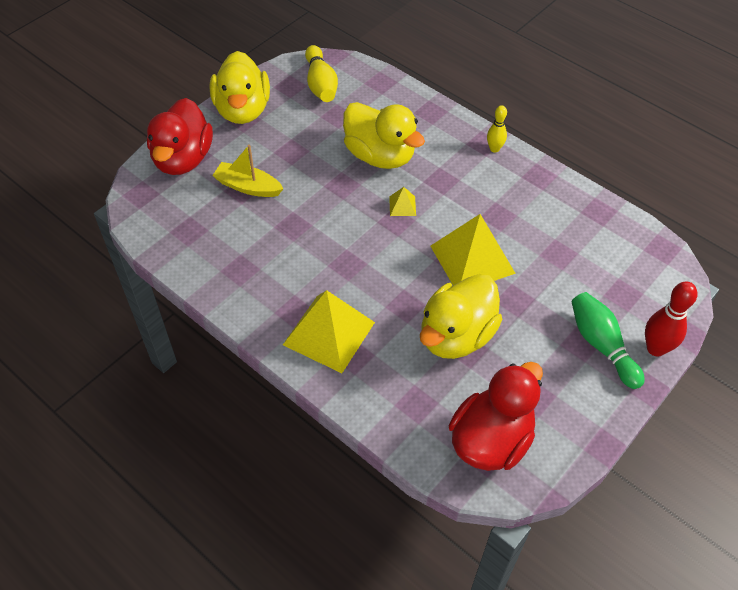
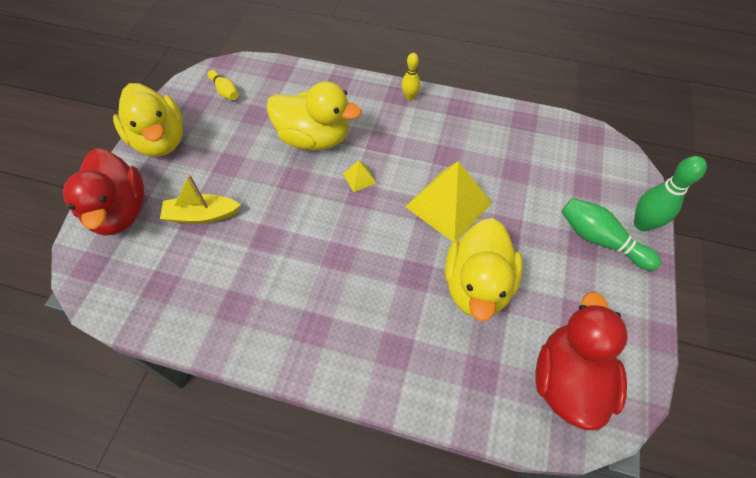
camera: 25 degrees left, 5 degrees up
(320, 84) = (225, 91): yellow bowling pin -> yellow bowling pin, size x0.62
(329, 333) = (358, 336): yellow pyramid -> none
(655, 348) = (642, 224): red bowling pin -> green bowling pin

